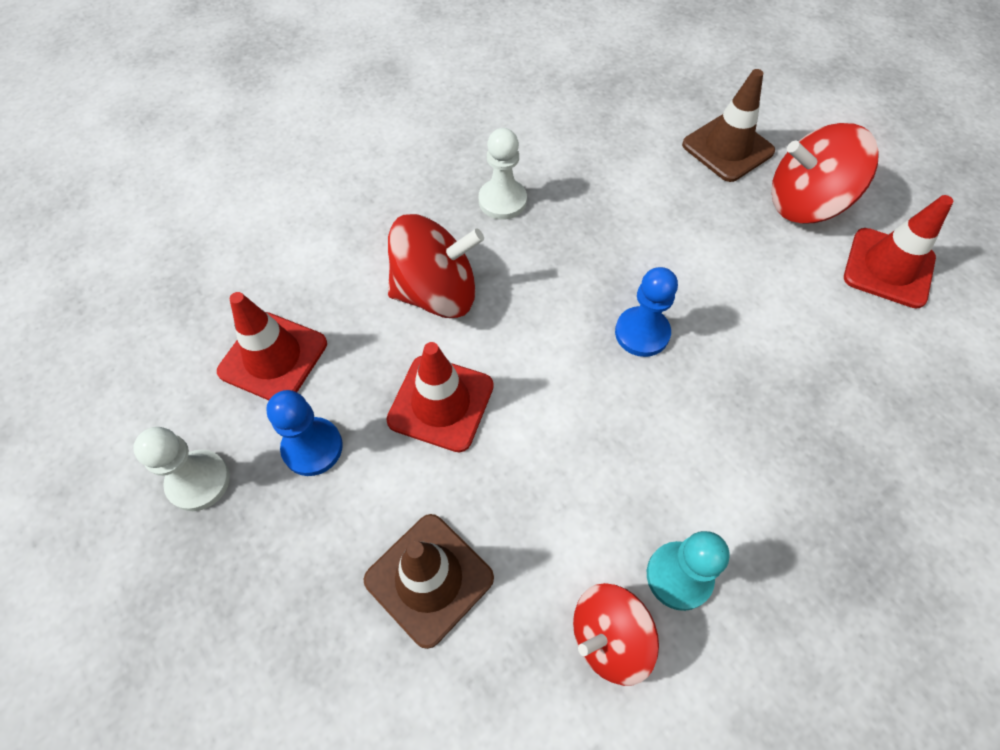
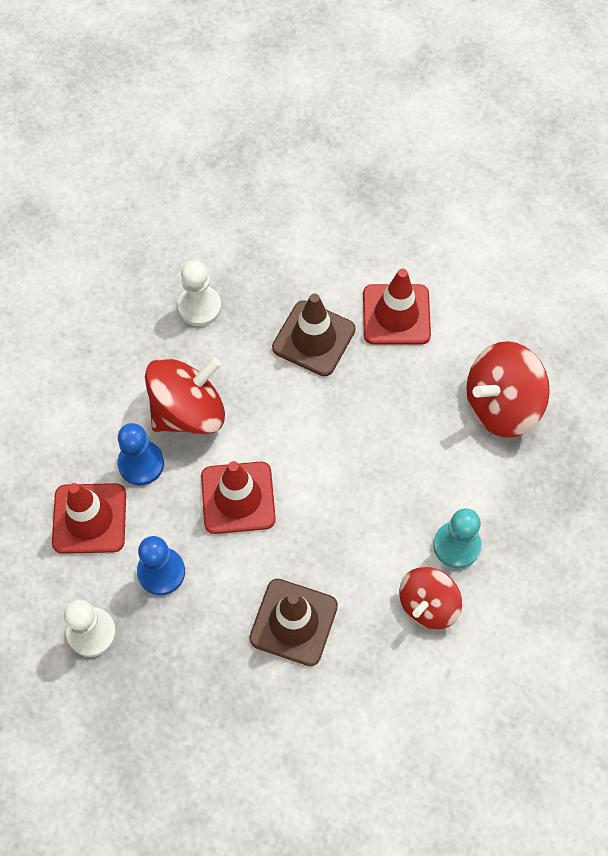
camera: 25 degrees left, 5 degrees up
(642, 333) = (361, 379): blue pawn -> blue pawn (141, 463)
(727, 148) = (362, 182): brown traffic cone -> brown traffic cone (313, 338)
(805, 203) = (441, 212): red spinning top -> red spinning top (501, 405)
(888, 268) = (521, 247): red traffic cone -> red traffic cone (396, 315)

